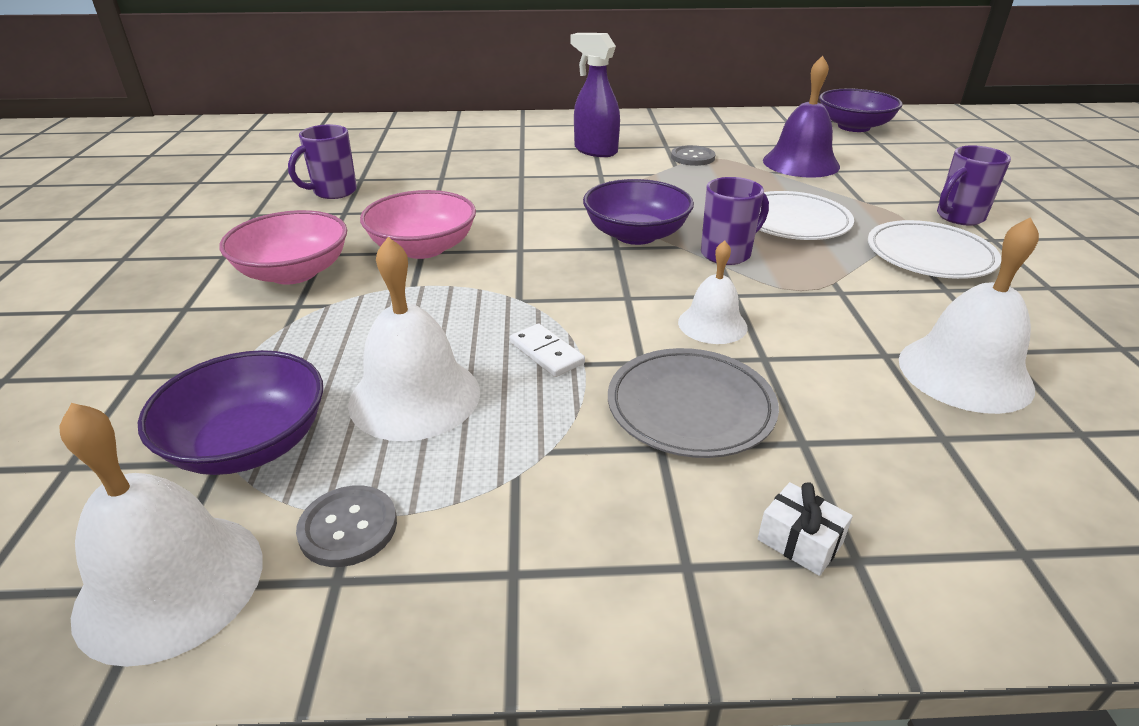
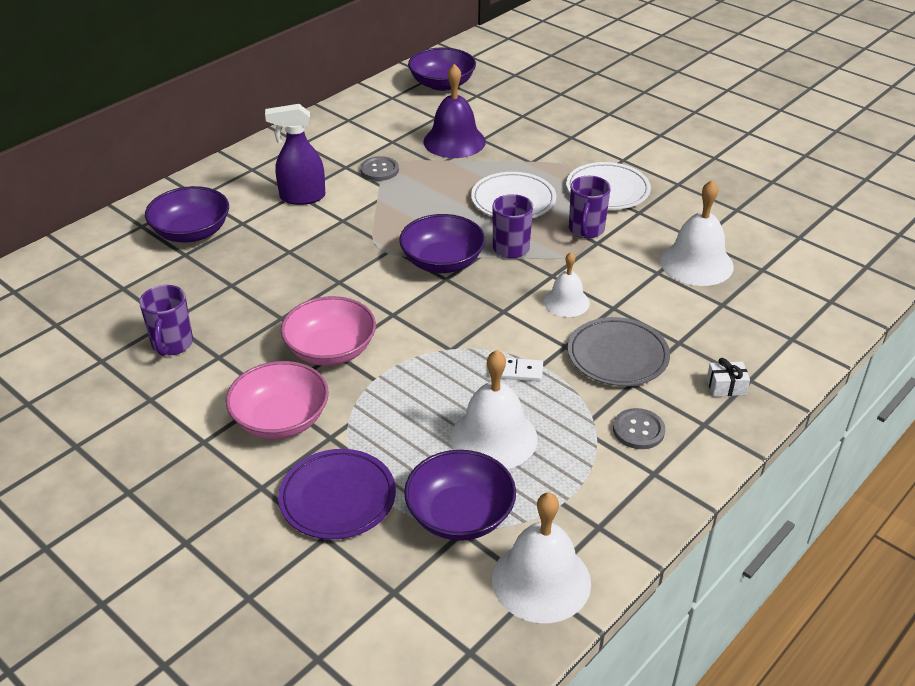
camera: 45 degrees left, 5 degrees up
(206, 353) = (337, 498): none -> purple plate
(348, 527) = (569, 508): grey button -> grey button (638, 430)
(477, 141) = (191, 232): none -> purple bowl
(958, 217) = (590, 149): purple mug -> purple mug (586, 230)

